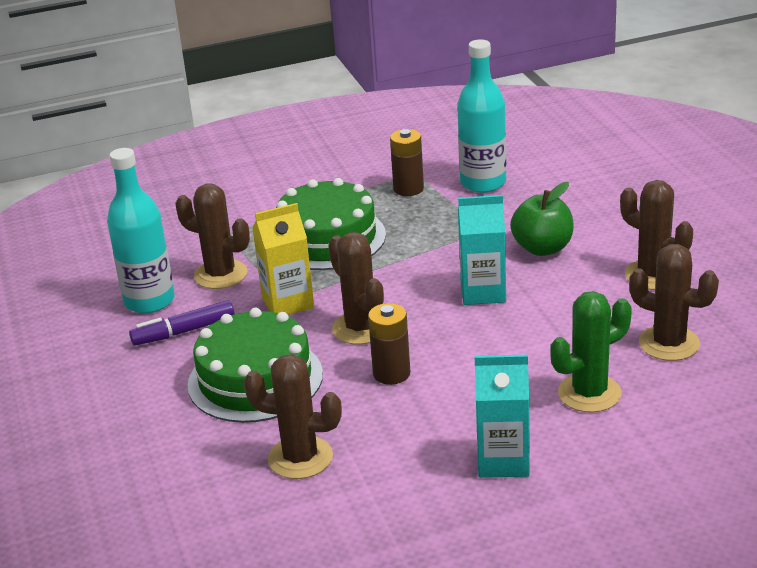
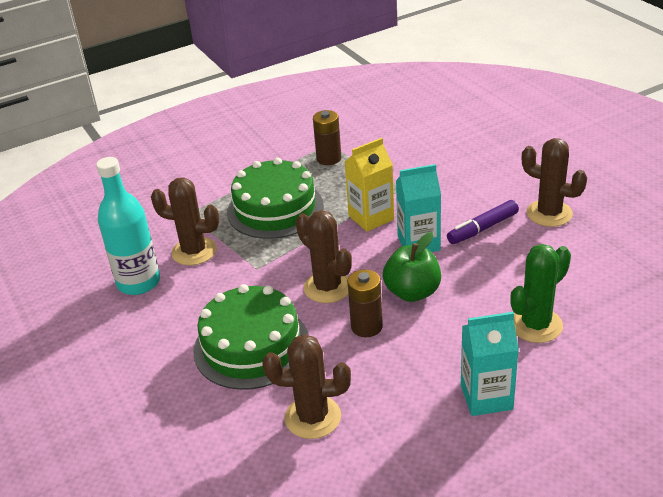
camera: 10 degrees left, 5 degrees up
(184, 331) = (176, 308): purple marker -> purple marker (482, 228)
(288, 303) = (259, 271): yellow carton -> yellow carton (371, 218)
(483, 183) = (387, 147): turquoise bottle -> none
(542, 248) = (454, 199): green apple -> green apple (412, 292)
(669, 343) = (583, 272): brown cactus -> none

